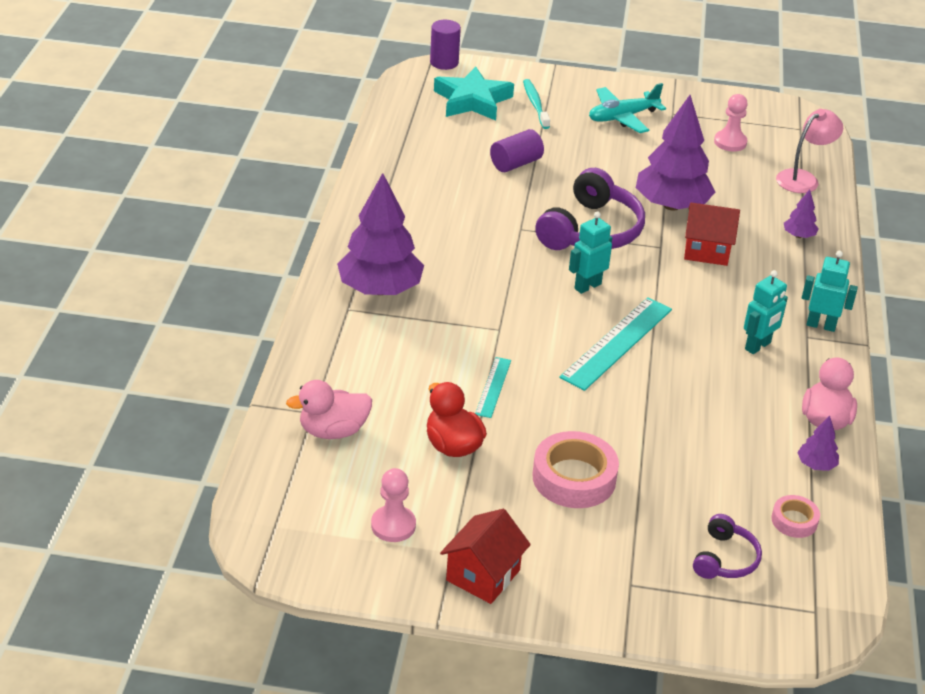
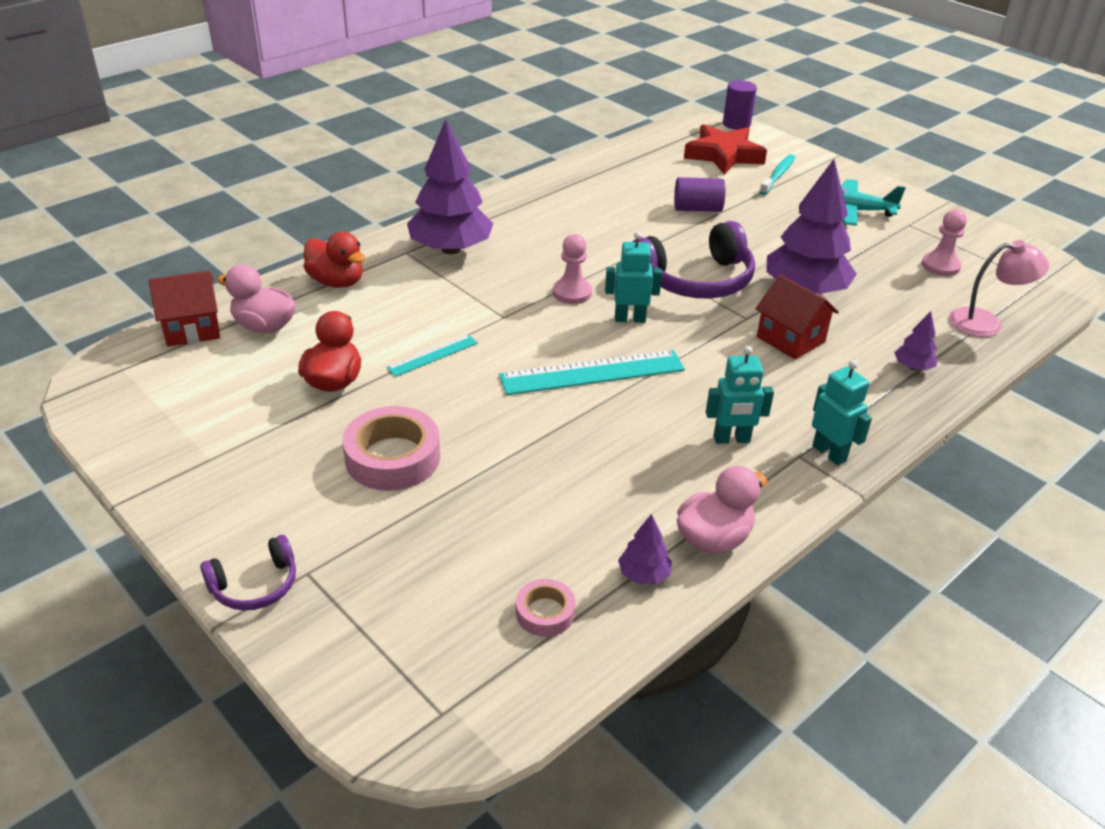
camera: 40 degrees right, 0 degrees up
(332, 363) = (337, 282): none -> red duck
(393, 525) = (199, 414): pink pawn -> pink pawn (572, 293)
(472, 100) = (723, 155): turquoise star -> red star
(483, 575) = (203, 490): red house -> red house (192, 329)
(725, 559) = (424, 605): purple headphones -> purple headphones (255, 585)

